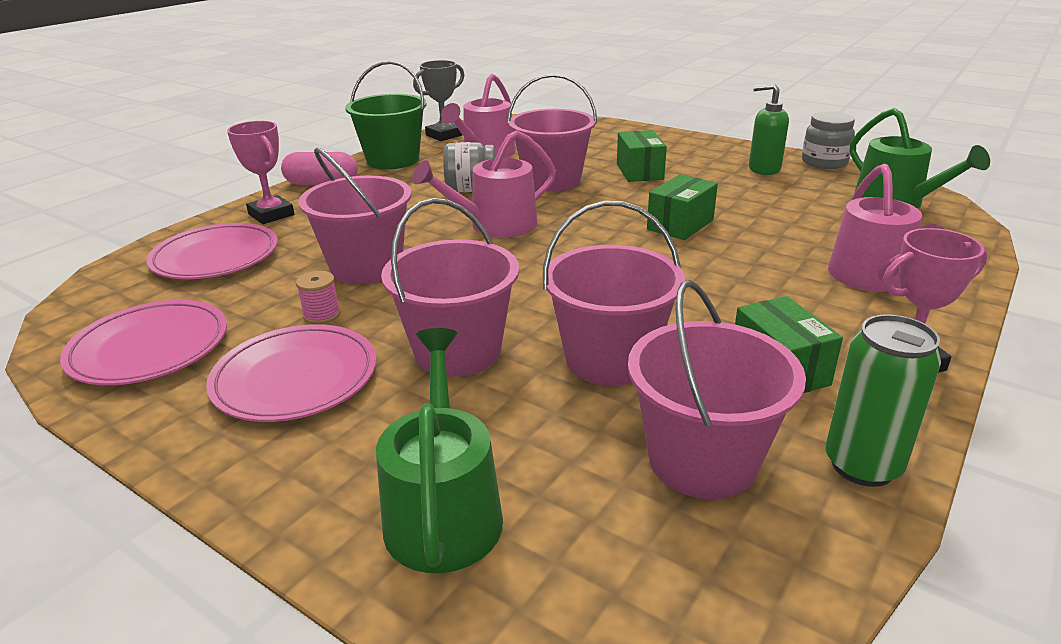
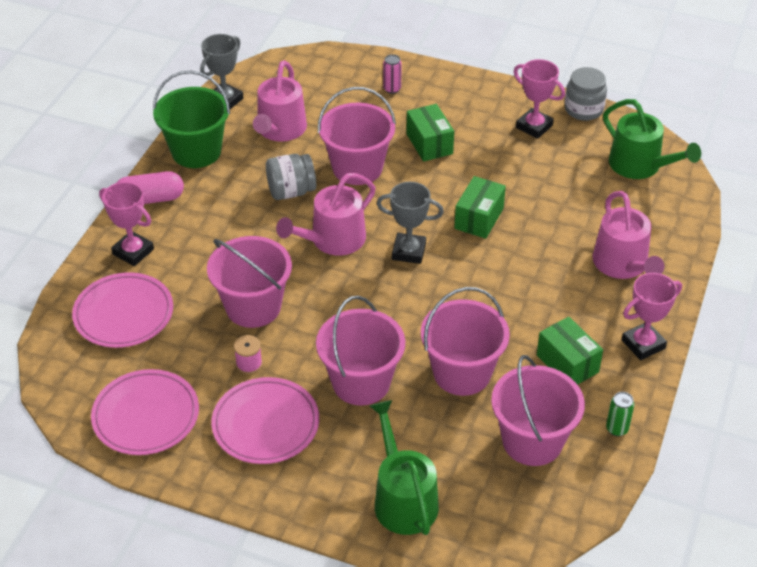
camera: 15 degrees left, 15 degrees up
(582, 241) = (409, 251): none -> grey trophy
(613, 139) = (392, 89): none -> pink can
(763, 169) = (534, 126): green soap dispenser -> pink trophy
(862, 465) = (617, 429): green can -> green can, size x0.55

